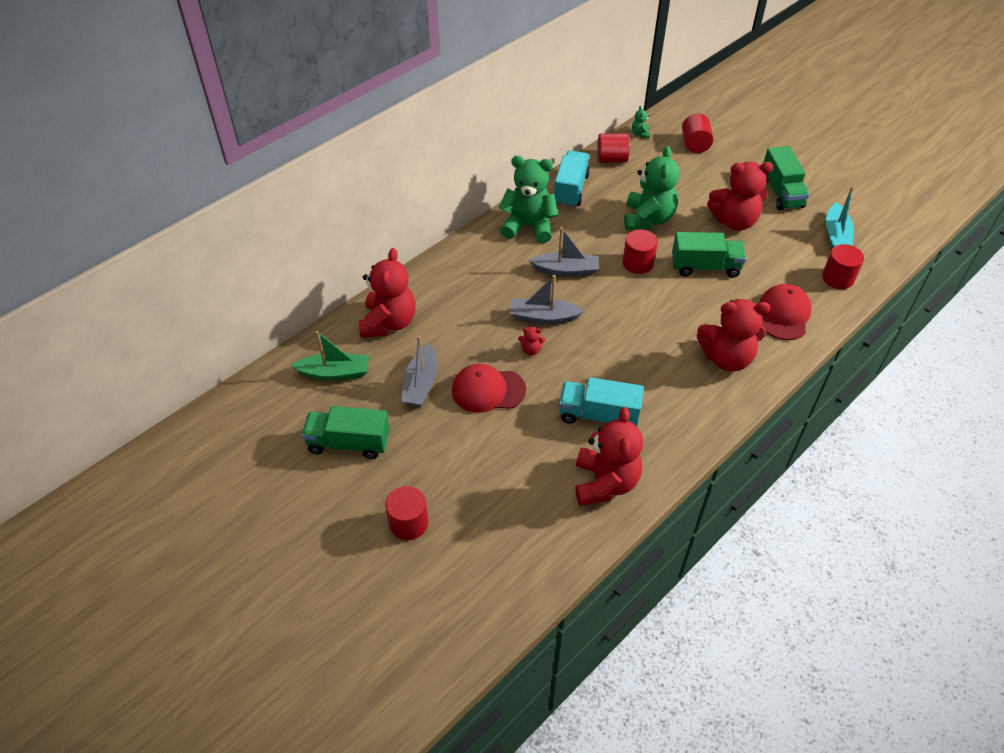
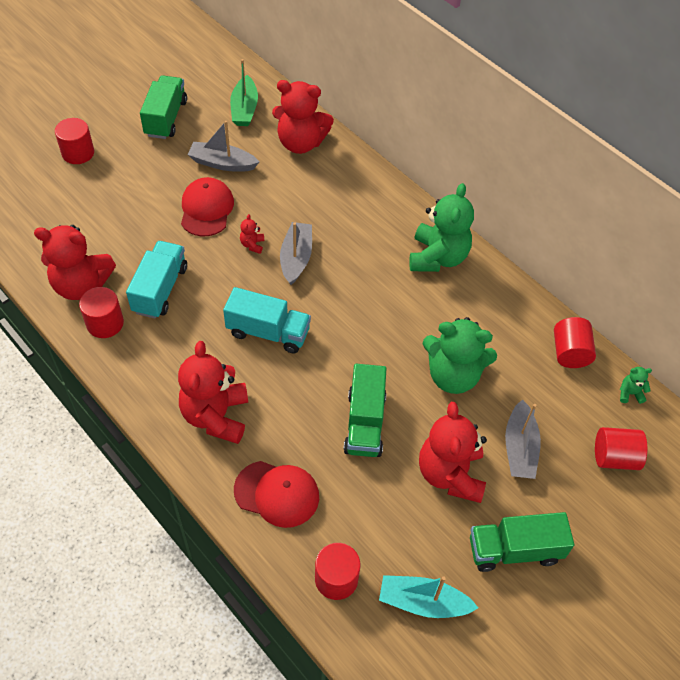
camera: 90 degrees right, 5 degrees up
(566, 270) = (365, 284): grey boat -> grey boat (519, 448)
(571, 189) = (505, 303): turquoise truck -> turquoise truck (268, 332)
(638, 263) = (374, 353): red cylinder -> red cylinder (105, 323)

